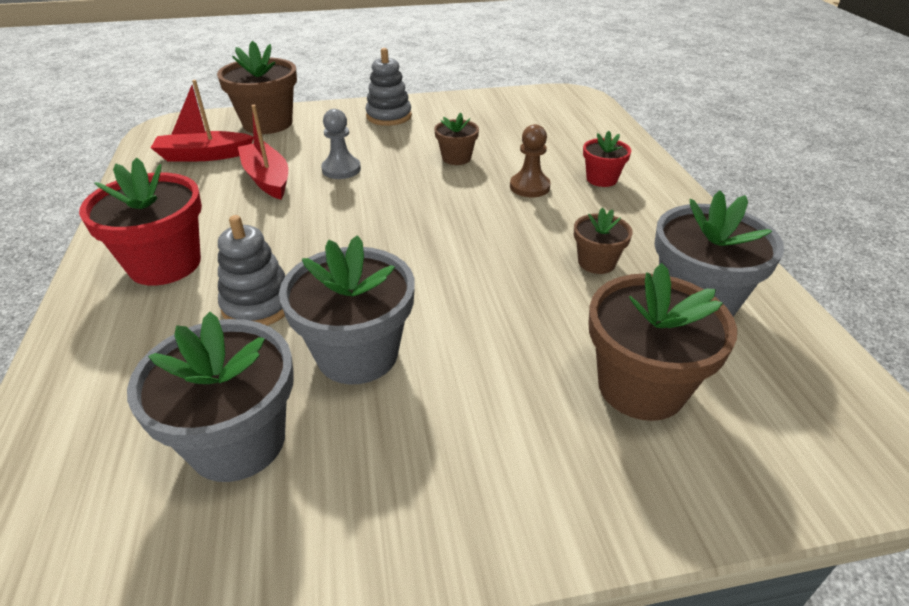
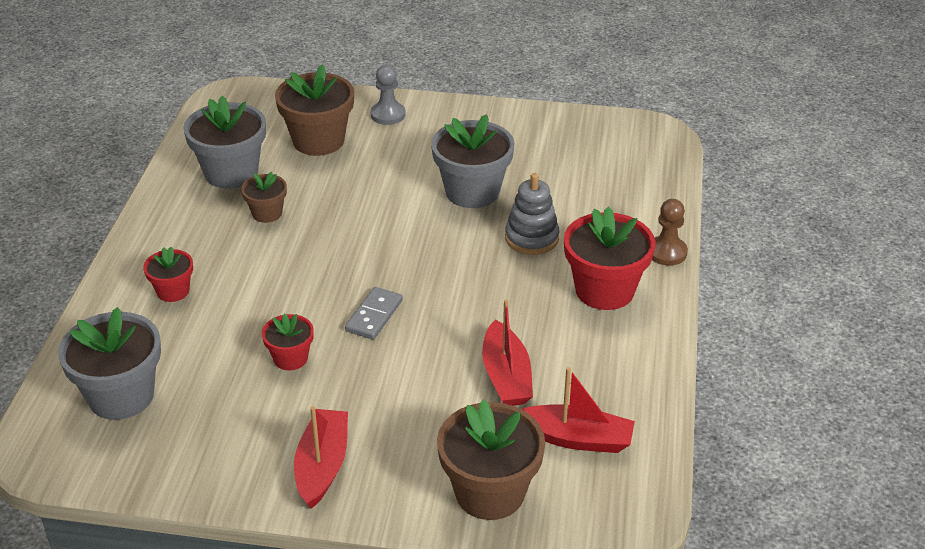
camera: 160 degrees left, 0 degrees up
(237, 441) = (551, 165): grey flower pot -> grey flower pot (121, 396)
(341, 169) = (423, 371): grey pawn -> grey pawn (388, 115)
(389, 116) = (322, 465): grey stacking toy -> red boat
(406, 196) = (374, 315): none -> grey domino
(456, 158) = (290, 358): brown flower pot -> red flower pot
(529, 187) = (250, 298): brown pawn -> brown pawn (667, 252)

